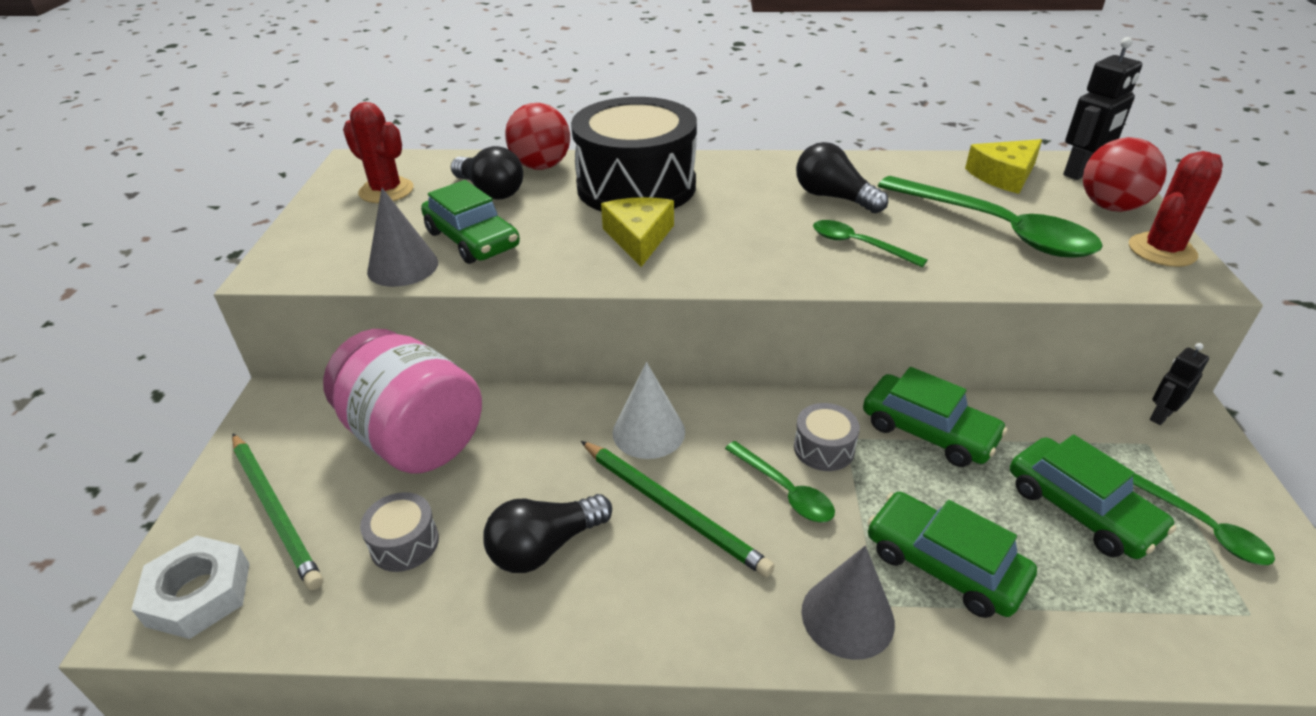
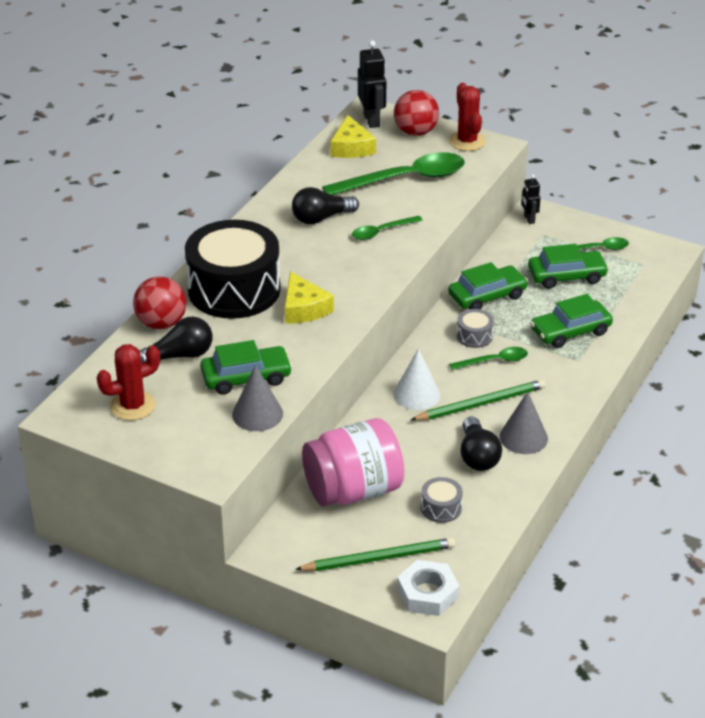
camera: 65 degrees left, 0 degrees up
(639, 237) = (304, 308): yellow cheese -> yellow cheese turned 135 degrees counterclockwise
(847, 616) = (579, 372): grey cone -> grey cone (523, 437)

